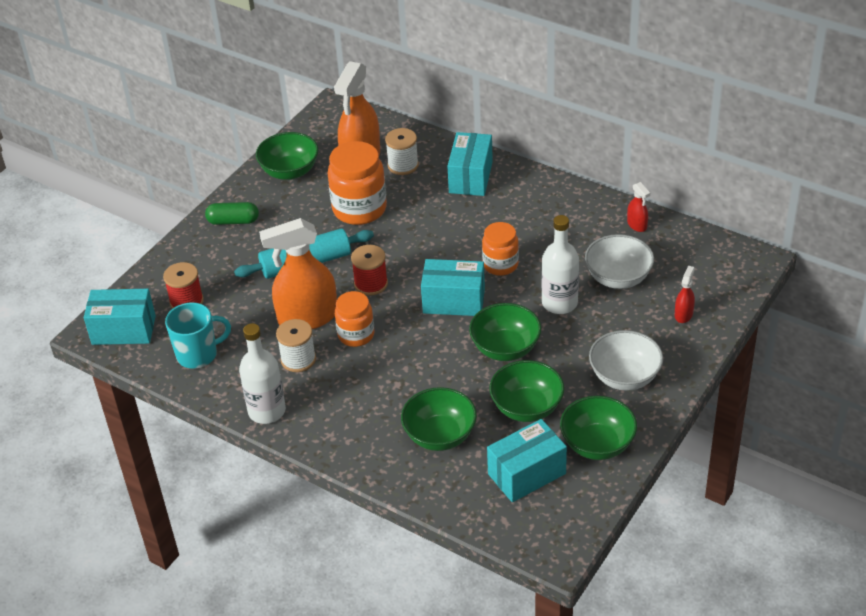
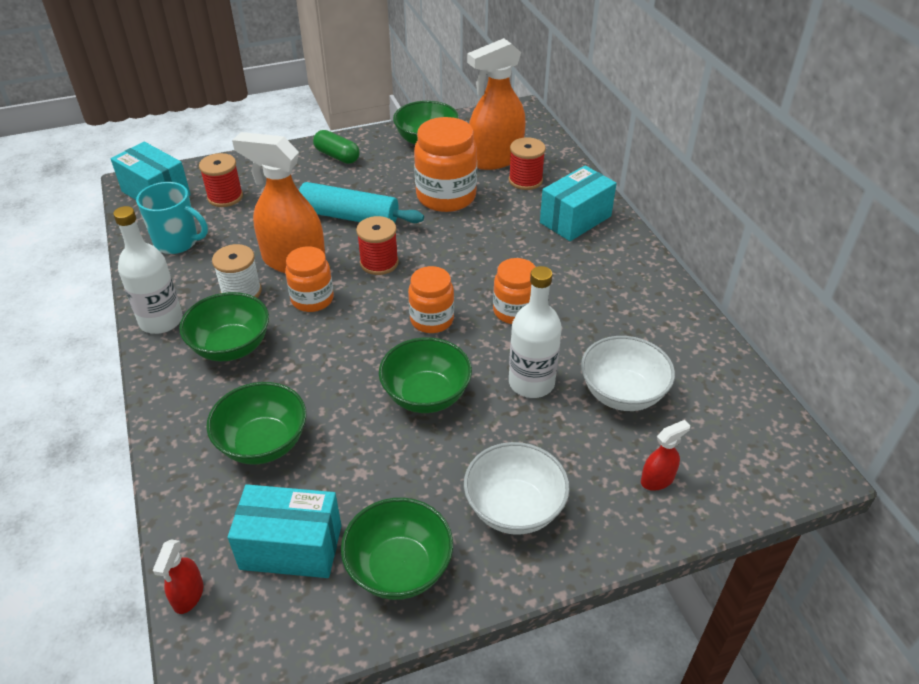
camera: 35 degrees right, 0 degrees up
(403, 165) = (525, 180): white spool -> red spool
(454, 301) = (432, 320): turquoise box -> orange jar
(526, 408) = (375, 472): green bowl -> green bowl (231, 347)
(637, 225) = (700, 350): red spray bottle -> red spray bottle (188, 595)

